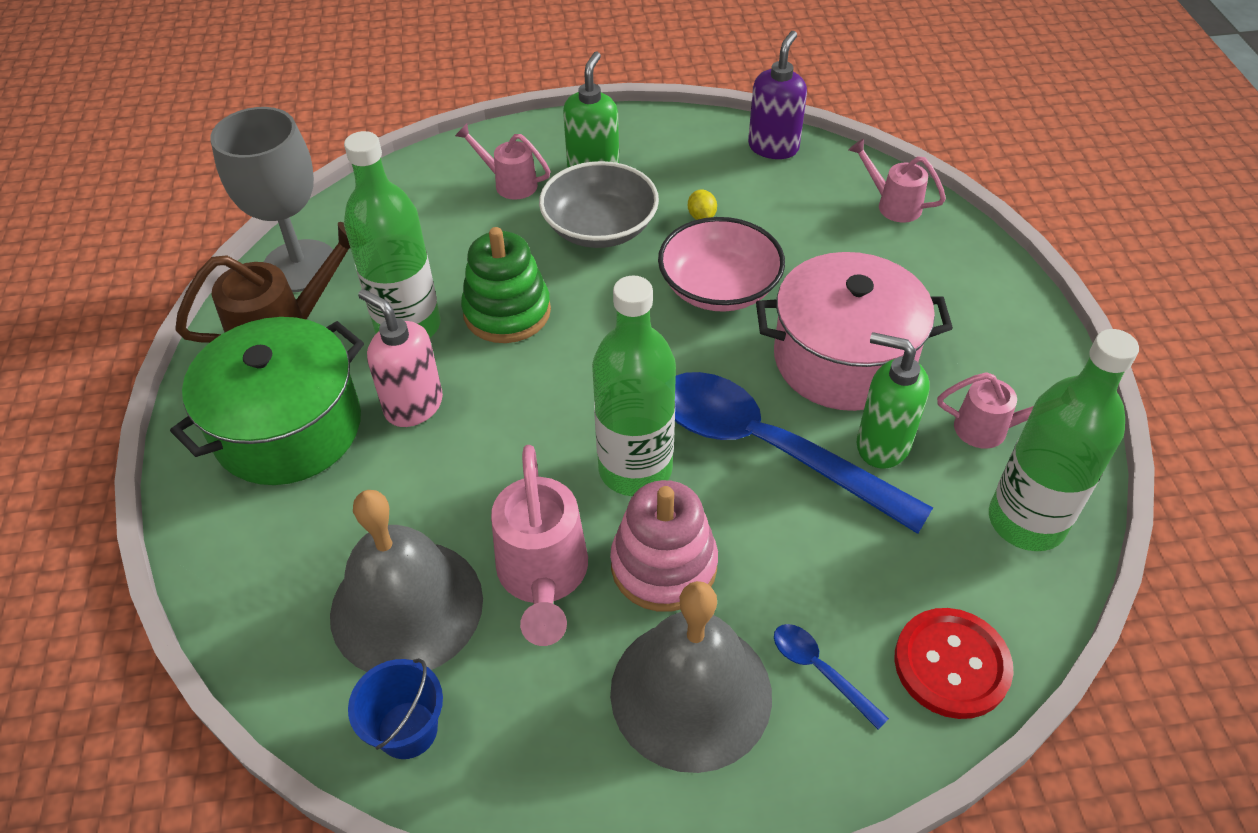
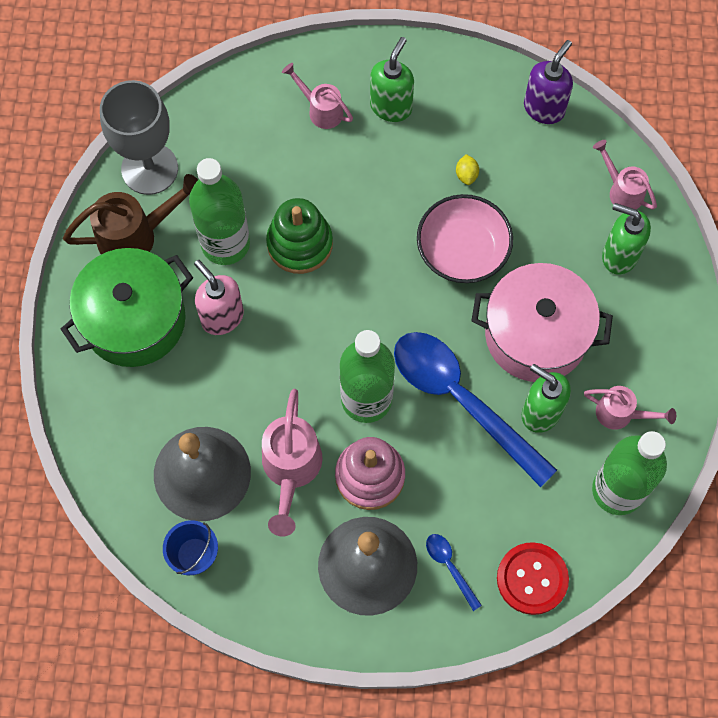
camera: 10 degrees right, 20 degrees up
(600, 227) = (384, 171): grey bowl -> none
(915, 264) = (619, 255): none -> green soap dispenser

